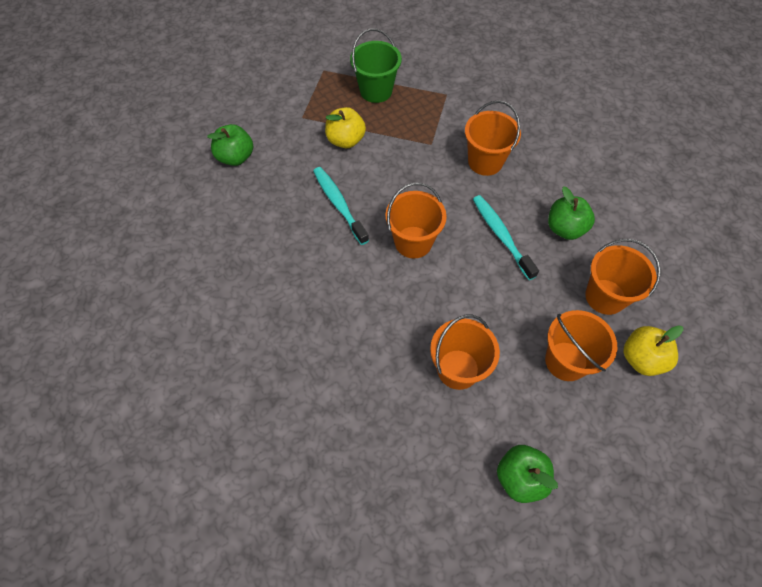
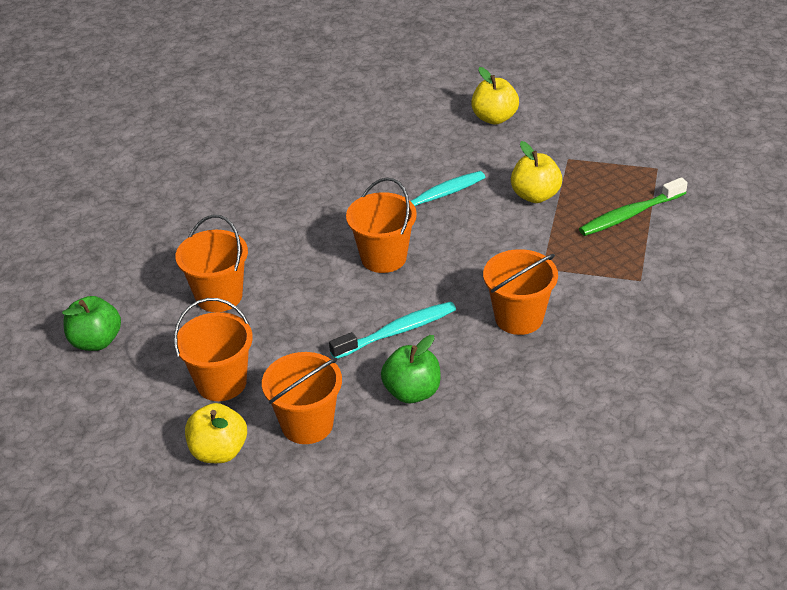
camera: 90 degrees right, 20 degrees down
(235, 157) = (494, 118): green apple -> yellow apple
(376, 91) = (629, 215): green bucket -> green toothbrush

